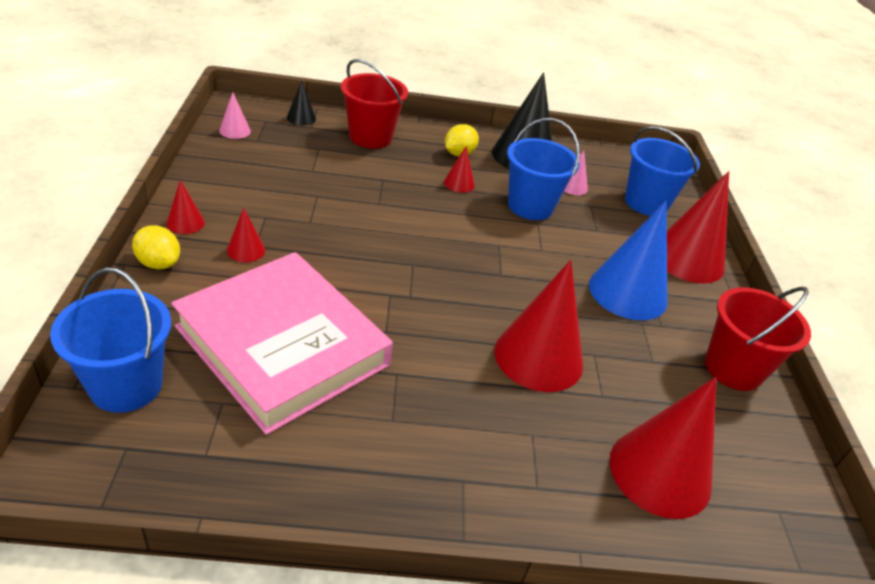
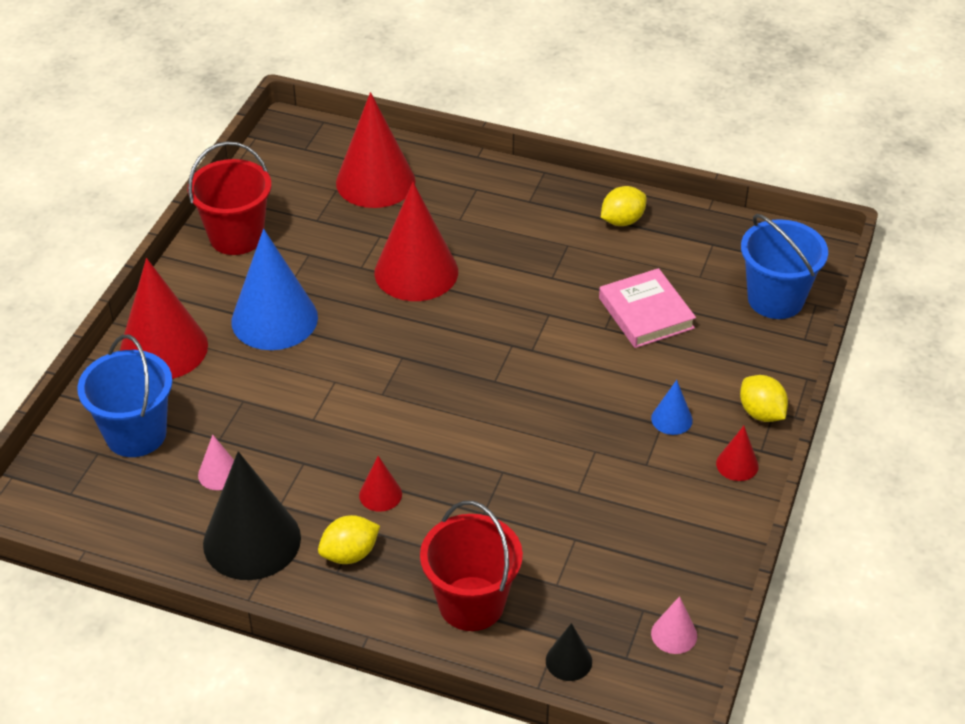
camera: 155 degrees left, 5 degrees up
(246, 250) = (671, 419): red cone -> blue cone
(283, 346) = (646, 313): pink book -> pink book, size x0.52
(332, 470) = (622, 221): none -> yellow lemon
(530, 206) = (305, 445): blue bucket -> none

